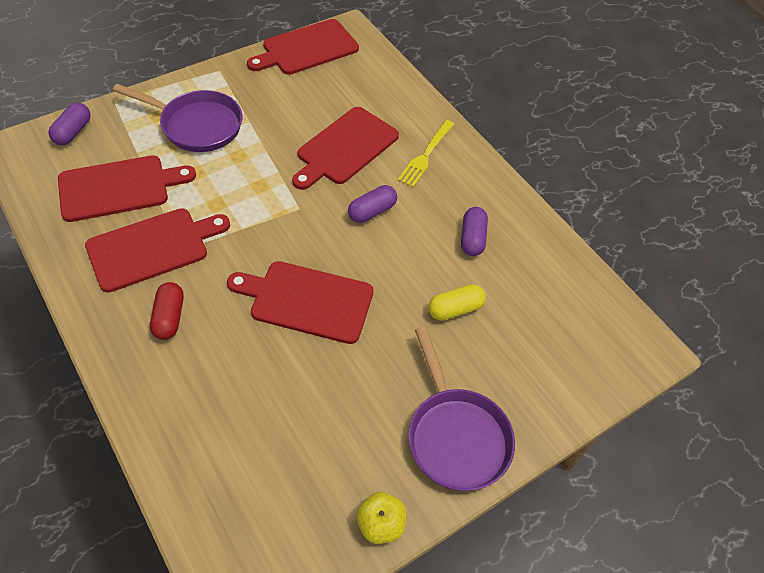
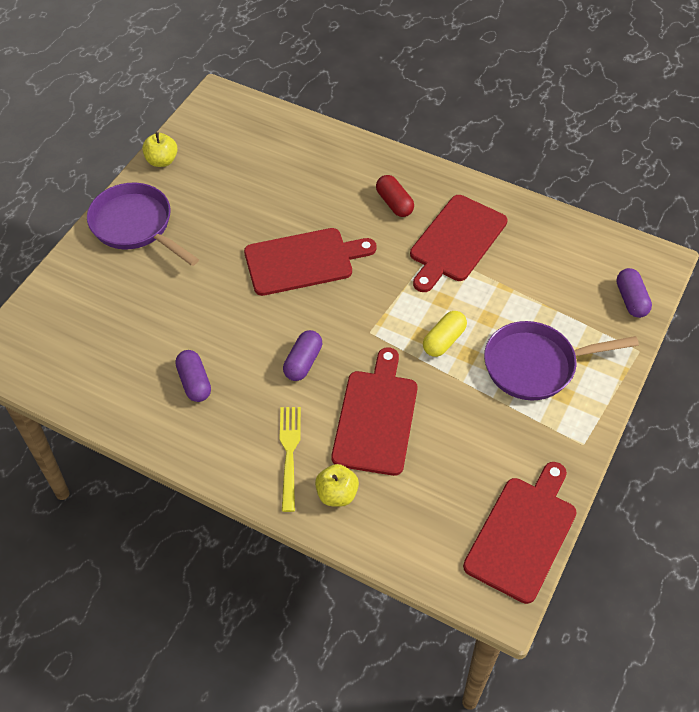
camera: 155 degrees right, 0 degrees up
(119, 187) = (534, 273): red cutting board -> none
(409, 118) = (337, 494): none -> yellow apple
(455, 309) = (179, 311): yellow capsule -> yellow capsule (444, 340)

